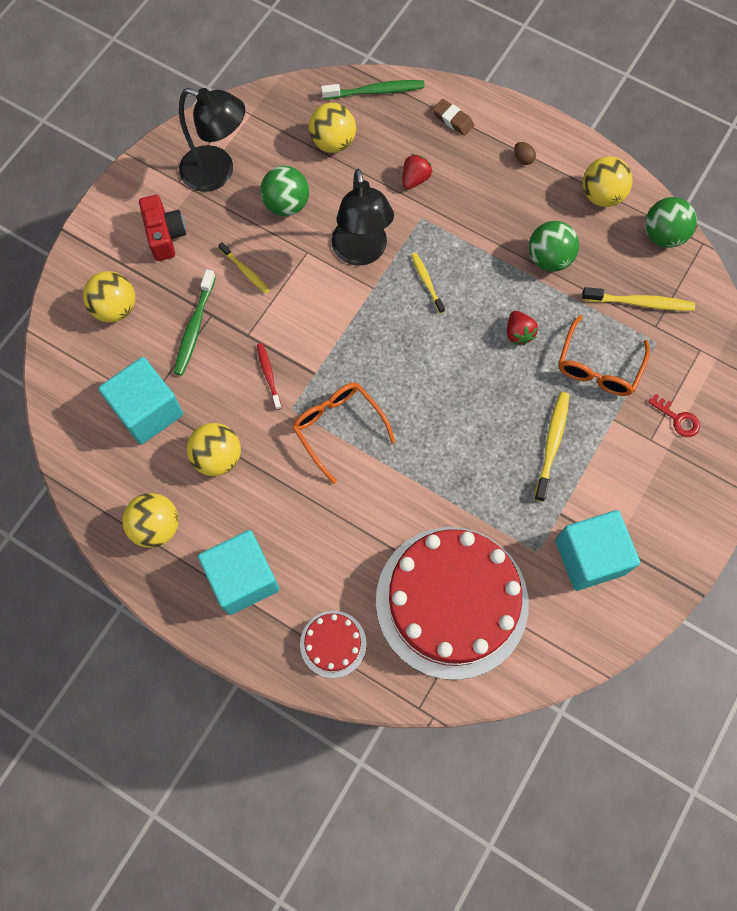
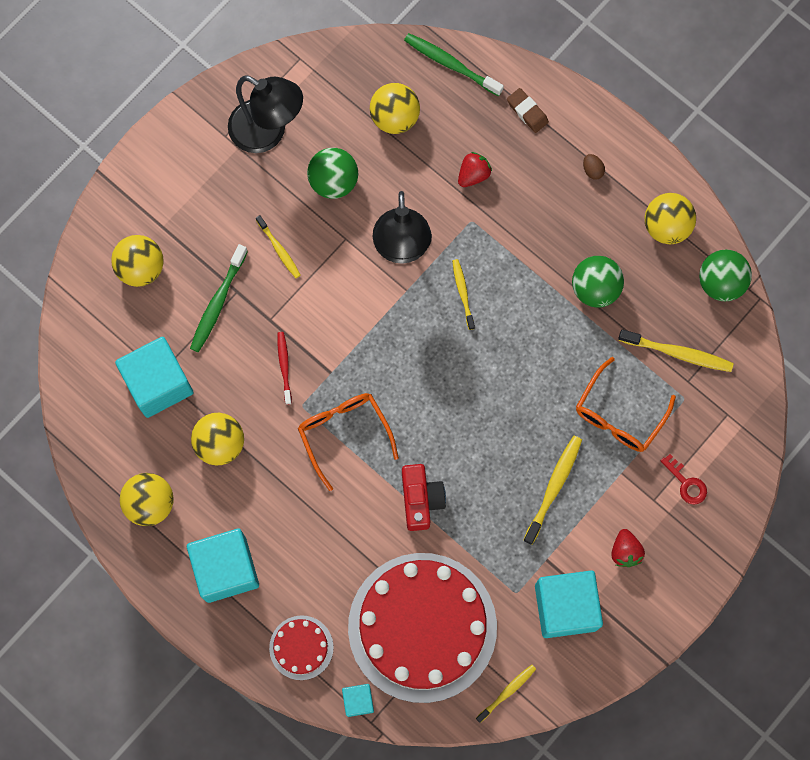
camera: 10 degrees right, 5 degrees up
(165, 235) = (202, 195): red camera -> red camera (421, 499)
(375, 91) = (451, 64): green toothbrush -> green toothbrush turned 150 degrees counterclockwise
(401, 688) = (358, 701): none -> turquoise cube
(518, 333) = (545, 365): red strawberry -> red strawberry (625, 551)
(550, 652) = (507, 692): none -> yellow toothbrush

